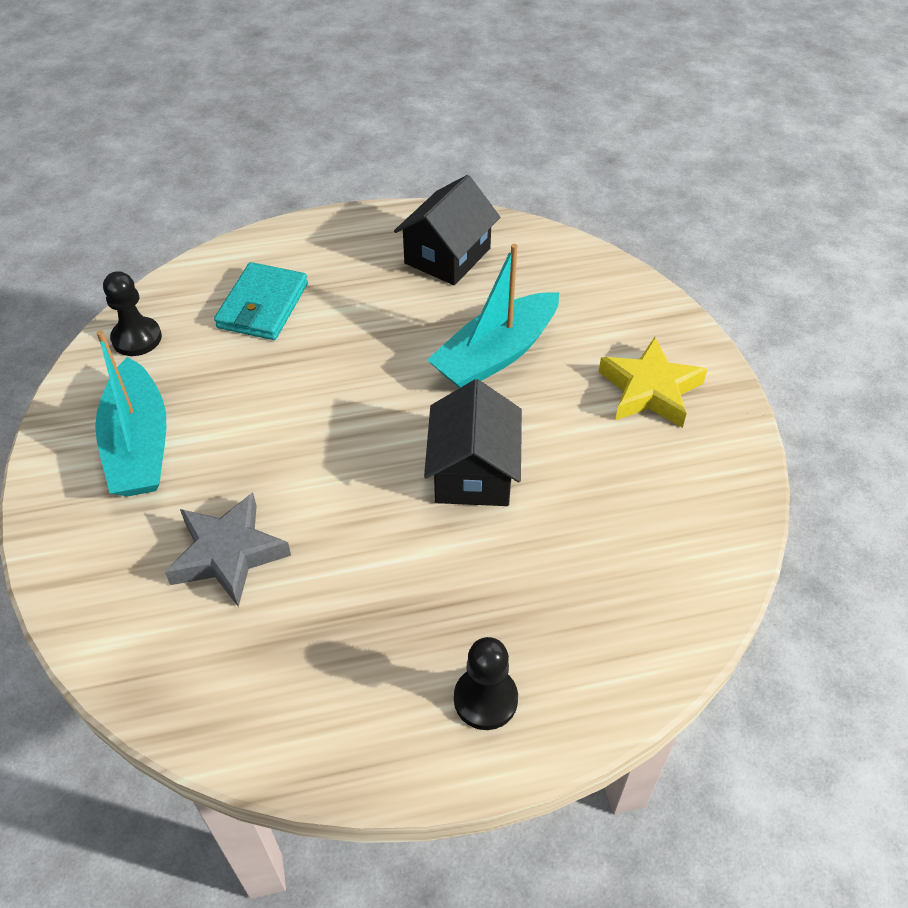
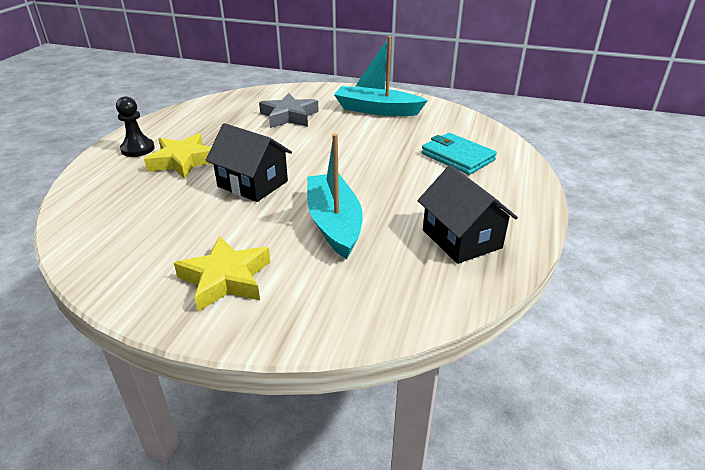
camera: 120 degrees right, 15 degrees down
(137, 338) = (457, 120): black pawn -> none
(475, 598) = (183, 161): none -> yellow star

